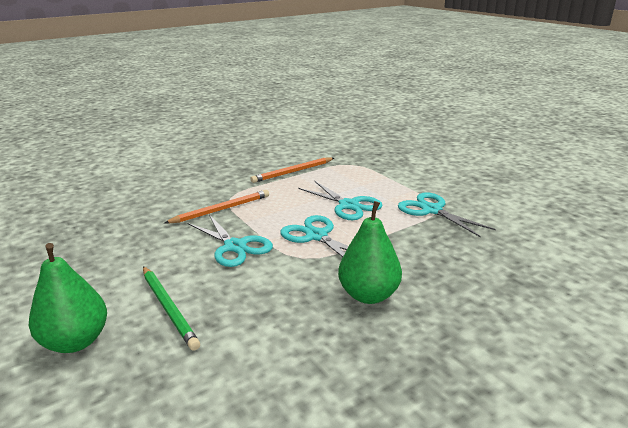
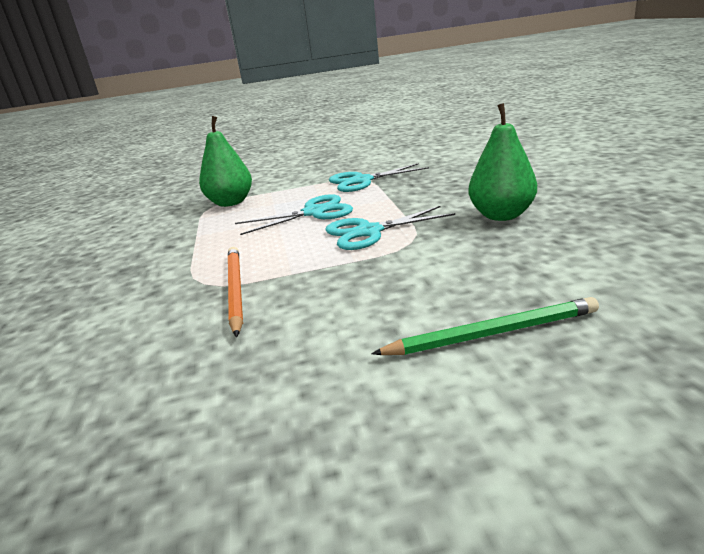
camera: 65 degrees left, 0 degrees up
(75, 341) = (569, 428): green pear -> green pear (231, 203)
(235, 247) = (355, 281): turquoise scissors -> none
(293, 172) = (185, 237): orange pencil -> none

